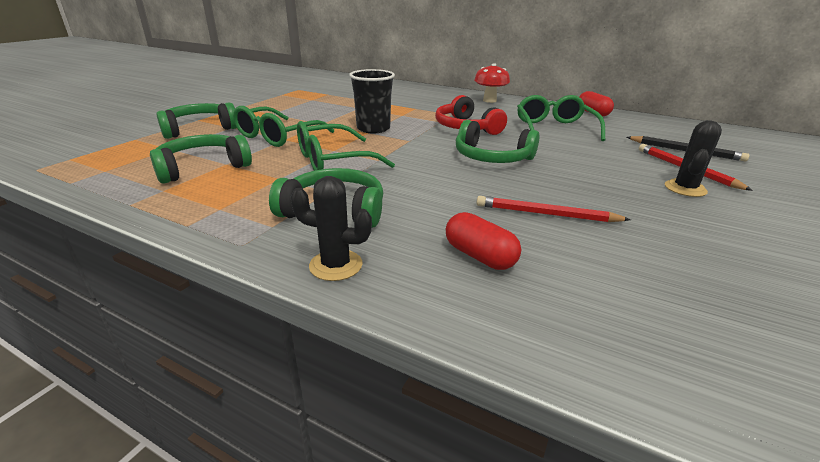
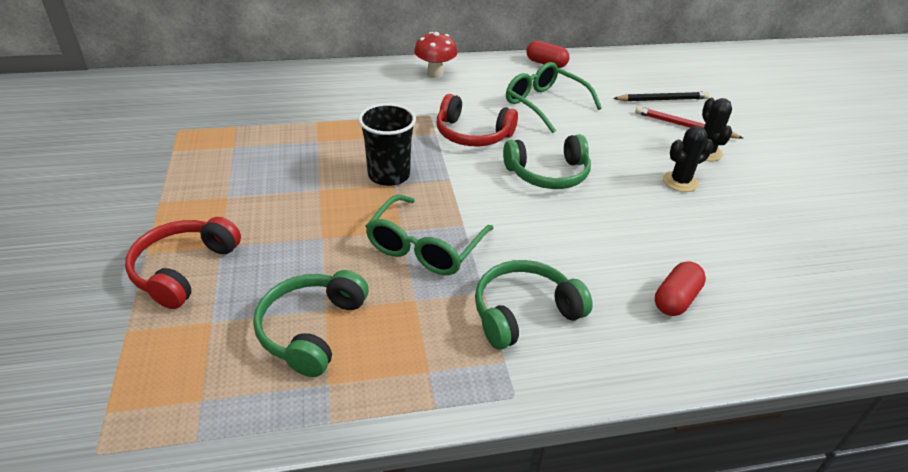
camera: 40 degrees left, 10 degrees up
(199, 129) = (183, 269): green headphones -> red headphones
(277, 136) = (306, 237): green glasses -> none
(336, 265) = (608, 368): black cactus -> black cactus (680, 182)
(479, 256) = (675, 299): red capsule -> red capsule turned 60 degrees counterclockwise
(546, 214) = (662, 229): red pencil -> none

